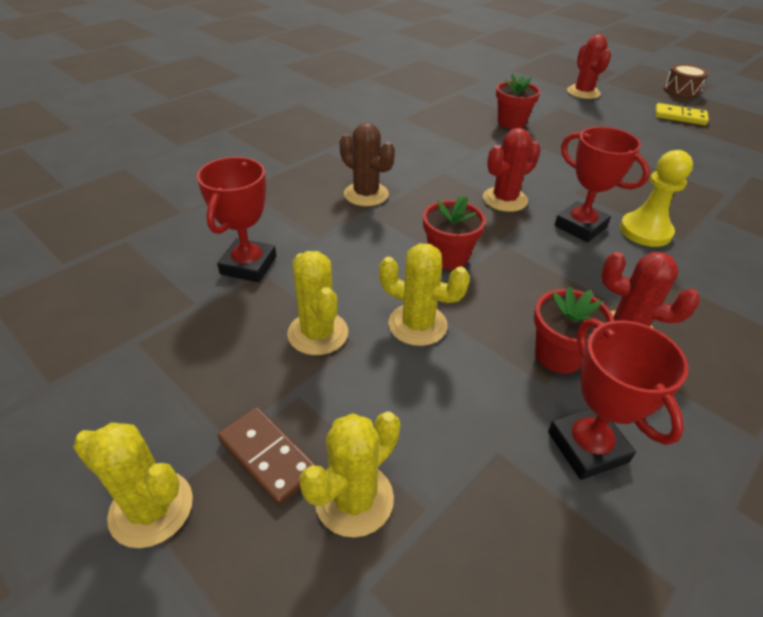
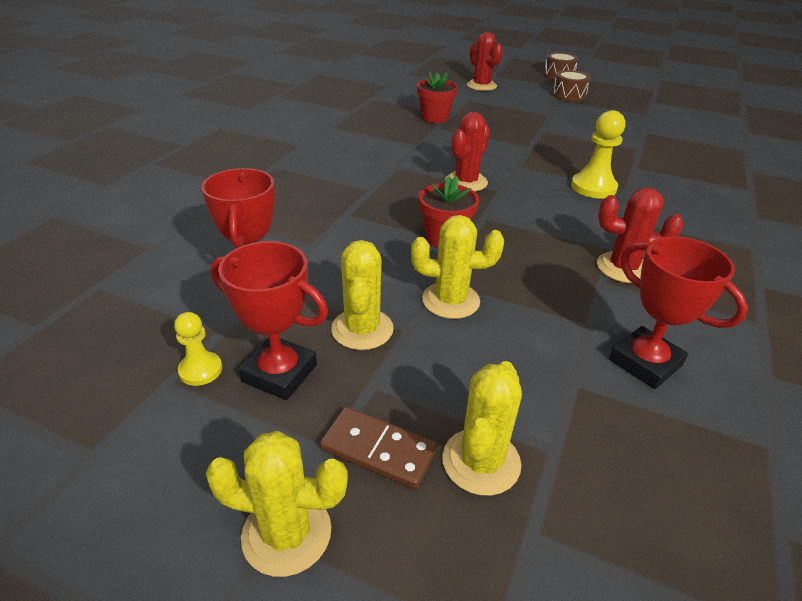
camera: 20 degrees left, 5 degrees down
(163, 336) = (200, 370): none -> yellow pawn
(318, 333) = (362, 329): yellow cactus -> yellow cactus turned 45 degrees clockwise
(366, 194) = (336, 199): brown cactus -> none
(558, 355) = (582, 297): red flower pot -> none
(580, 226) = (541, 193): red trophy -> red trophy (279, 373)
(680, 117) = (569, 95): yellow domino -> brown drum

